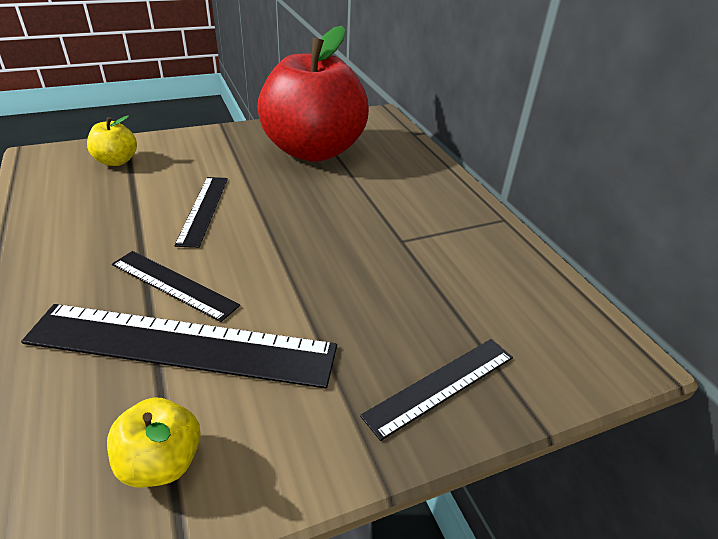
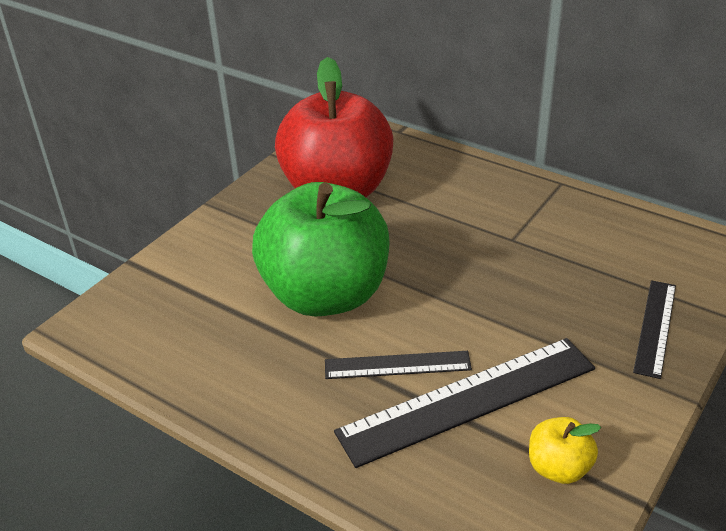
camera: 30 degrees left, 0 degrees up
(116, 161) = (170, 292): yellow apple -> none
(203, 209) = (326, 295): black ruler -> green apple

